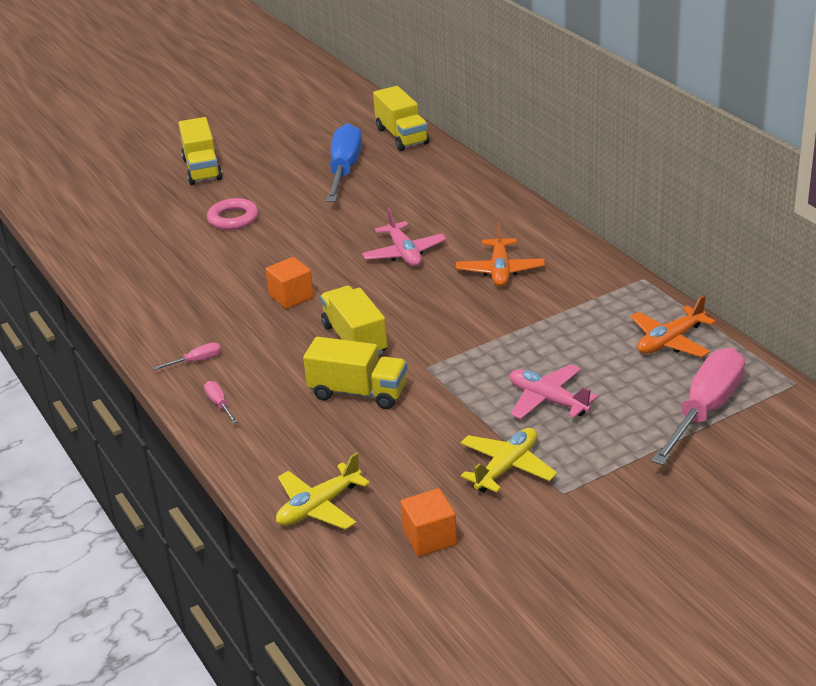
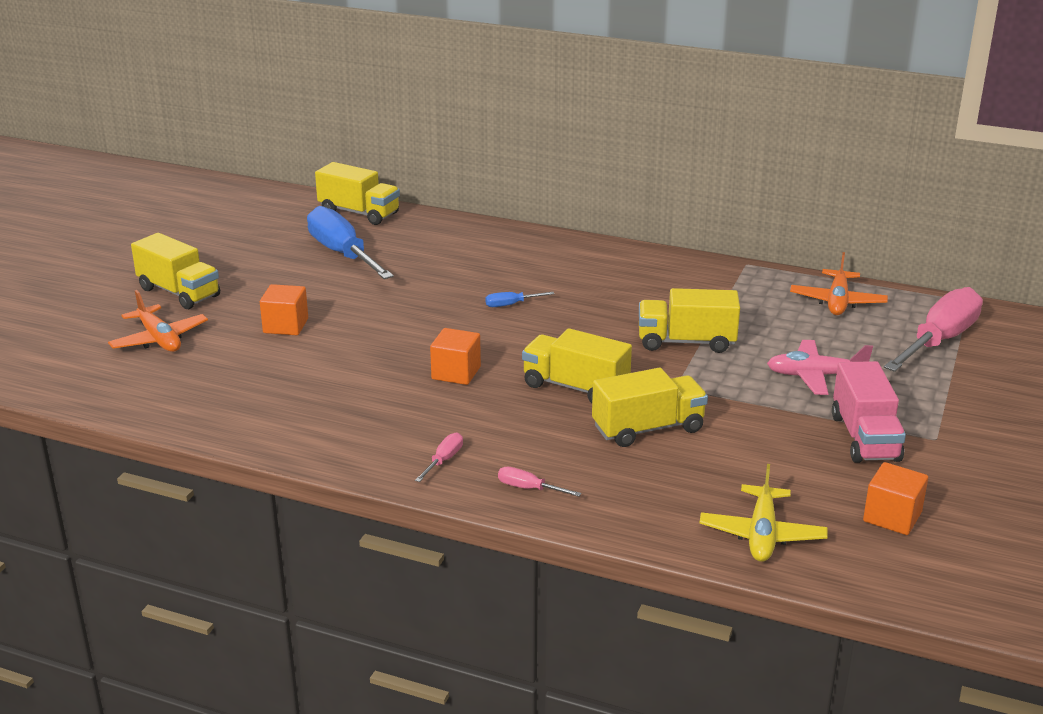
camera: 40 degrees left, 5 degrees down
(233, 219) = (286, 326): pink ring -> orange cube
(404, 253) = (511, 305): pink plane -> blue screwdriver
(489, 332) = (686, 342): none -> yellow truck
(500, 270) = (620, 293): orange plane -> orange plane (159, 339)
(507, 467) = (864, 438): yellow plane -> pink truck
(705, 410) = (938, 341): pink screwdriver -> pink screwdriver turned 45 degrees clockwise

